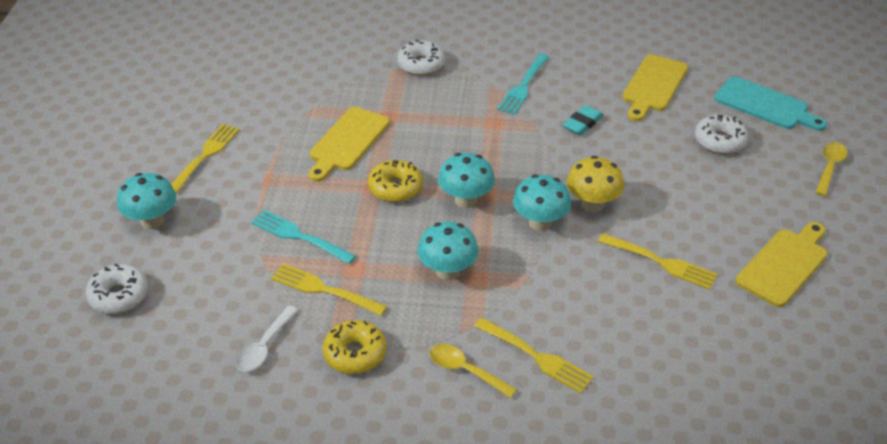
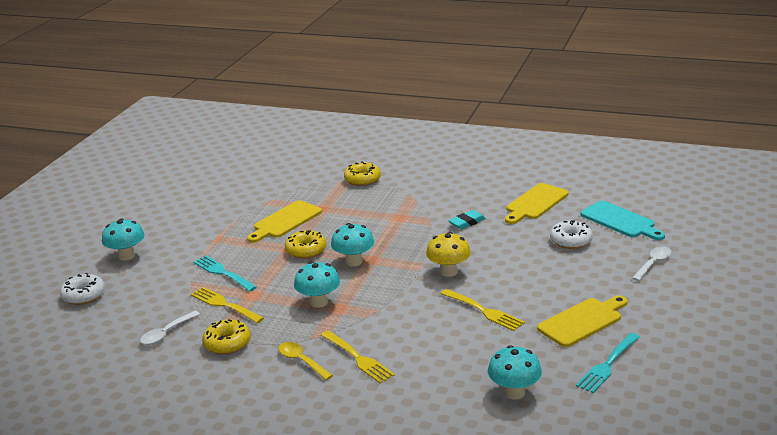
camera: 15 degrees right, 15 degrees down
(205, 156) = (181, 222): yellow fork -> none
(421, 65) = (362, 180): white donut -> yellow donut
(523, 86) = (433, 197): turquoise fork -> turquoise fork (607, 364)
(540, 223) = (402, 279): turquoise mushroom -> turquoise mushroom (514, 392)
(829, 167) = (653, 263): yellow spoon -> white spoon

